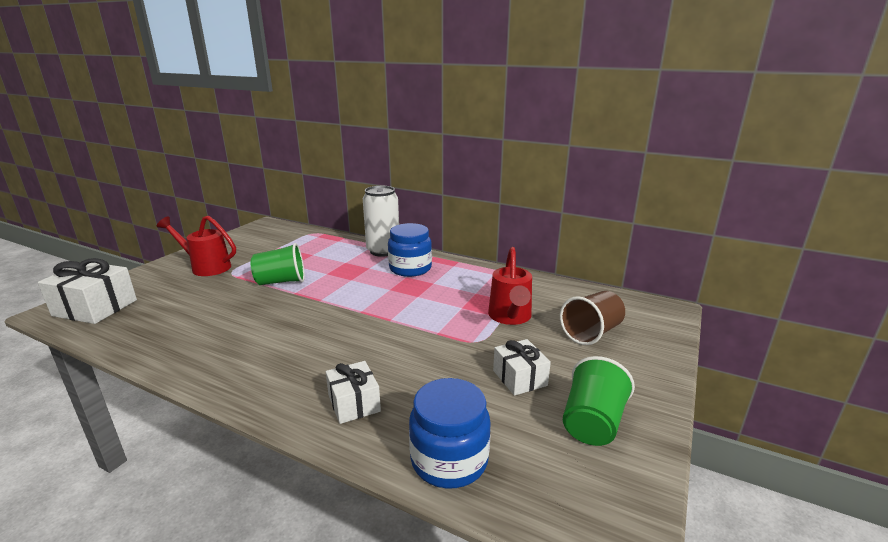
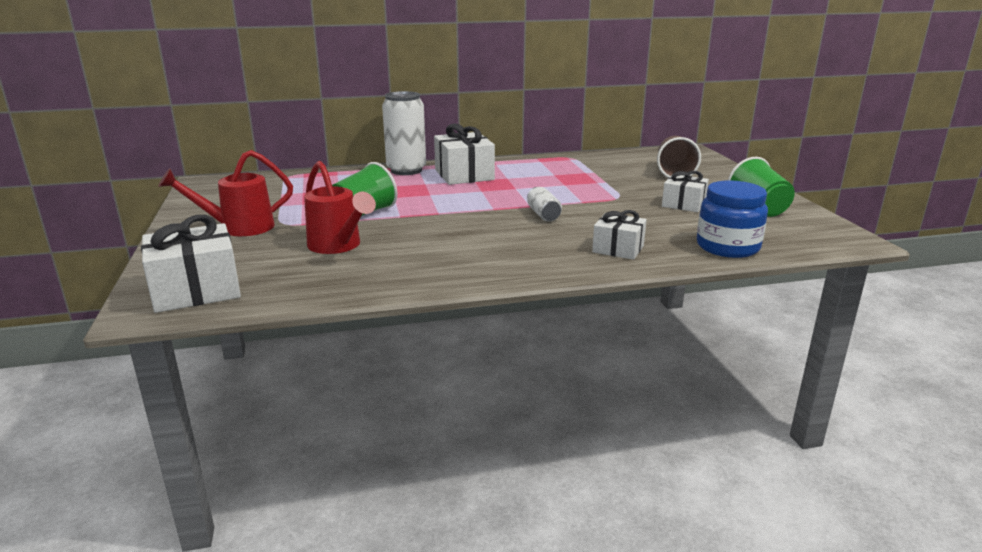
camera: 40 degrees left, 0 degrees up
(380, 334) = (543, 214): none -> white can
(410, 268) = (464, 175): blue jar -> white gift
(510, 317) = (609, 180): red watering can -> red watering can (338, 246)

